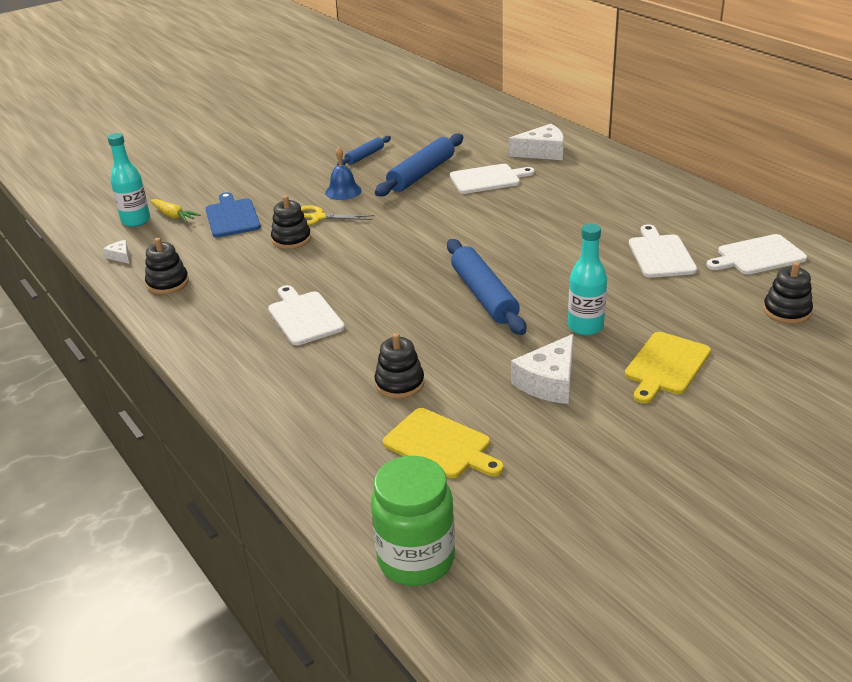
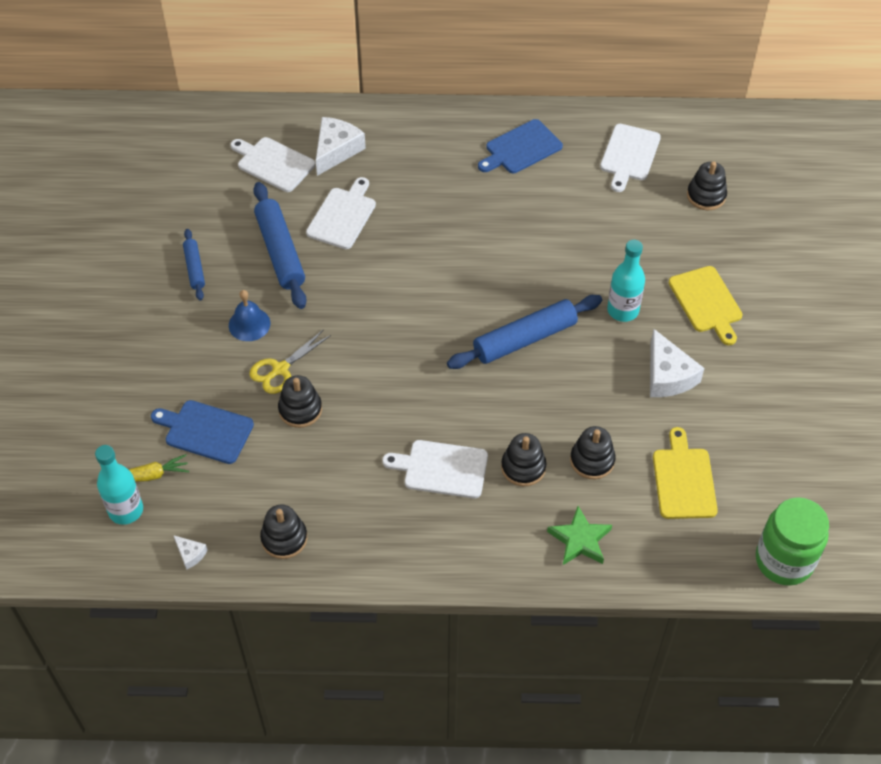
camera: 55 degrees left, 20 degrees up
(120, 256) = (190, 554): white cheese -> white cheese turned 135 degrees counterclockwise
(305, 415) = (580, 540): none -> green star
(350, 352) = (523, 467): none -> black stacking toy
(440, 445) = (684, 480): yellow cutting board -> yellow cutting board turned 75 degrees counterclockwise
(484, 295) = (525, 339): blue rolling pin -> blue rolling pin turned 45 degrees counterclockwise
(660, 254) = (573, 202): white cutting board -> white cutting board (273, 163)
(673, 210) = (521, 148): none -> blue cutting board

